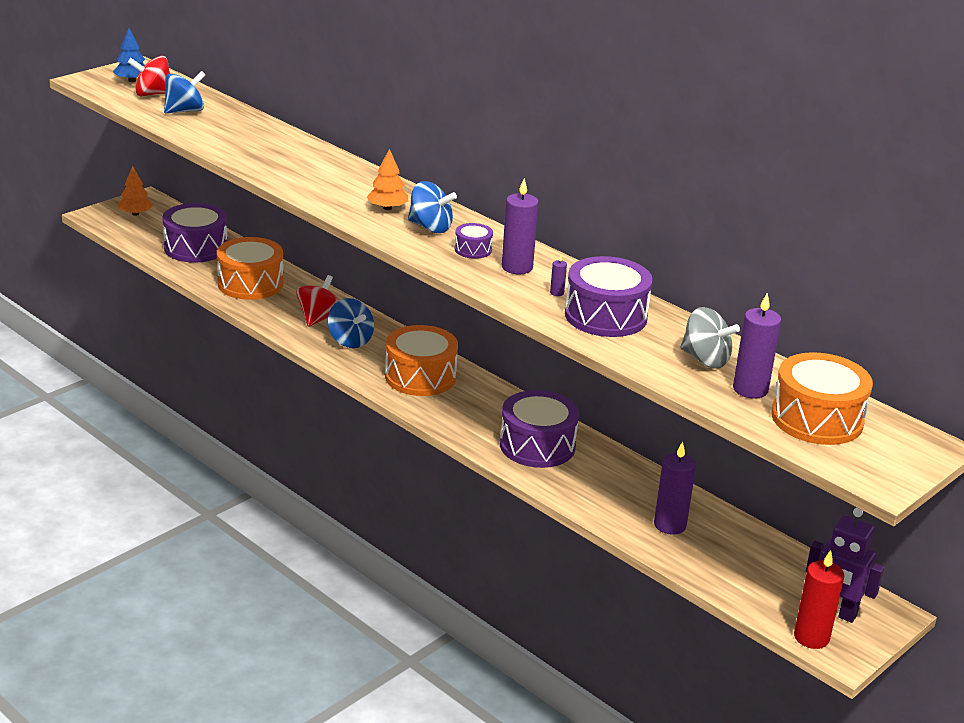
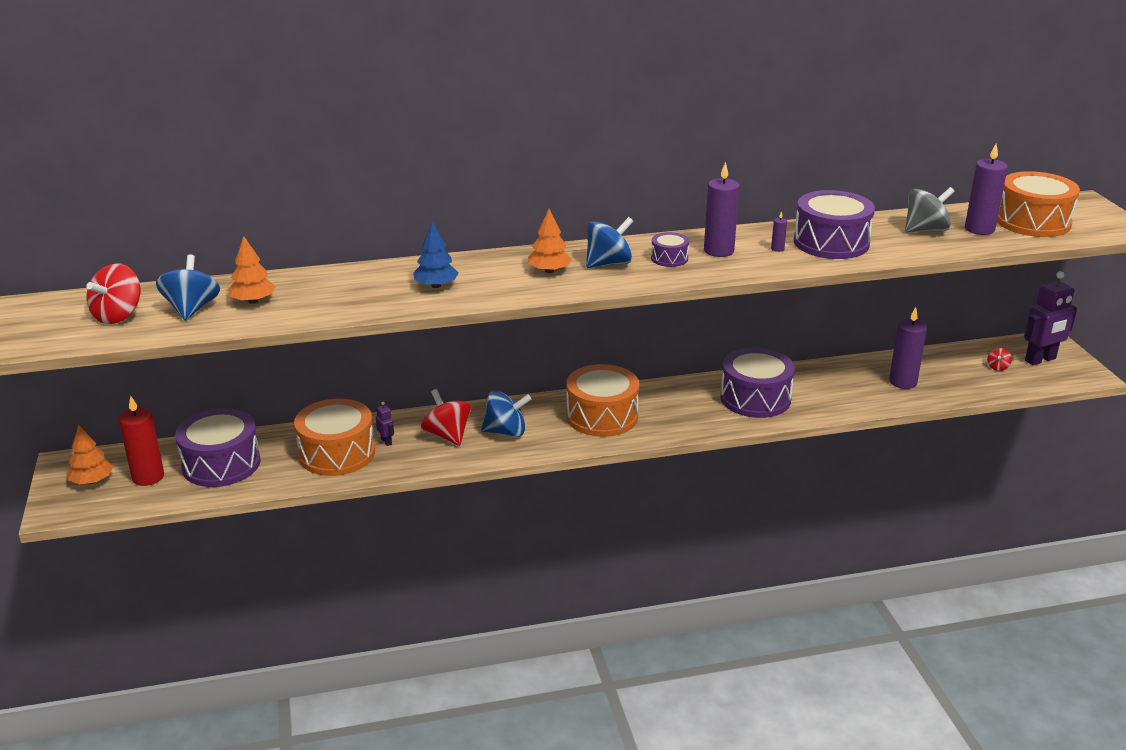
camera: 55 degrees left, 0 degrees up
(132, 80) = (60, 318): blue tree -> blue tree (436, 285)
(217, 125) = (253, 301): none -> orange tree
(285, 297) = (386, 441): none -> purple robot
(779, 583) = (997, 367): none -> red spinning top
(811, 637) = (1066, 379): red candle -> red candle (148, 477)

